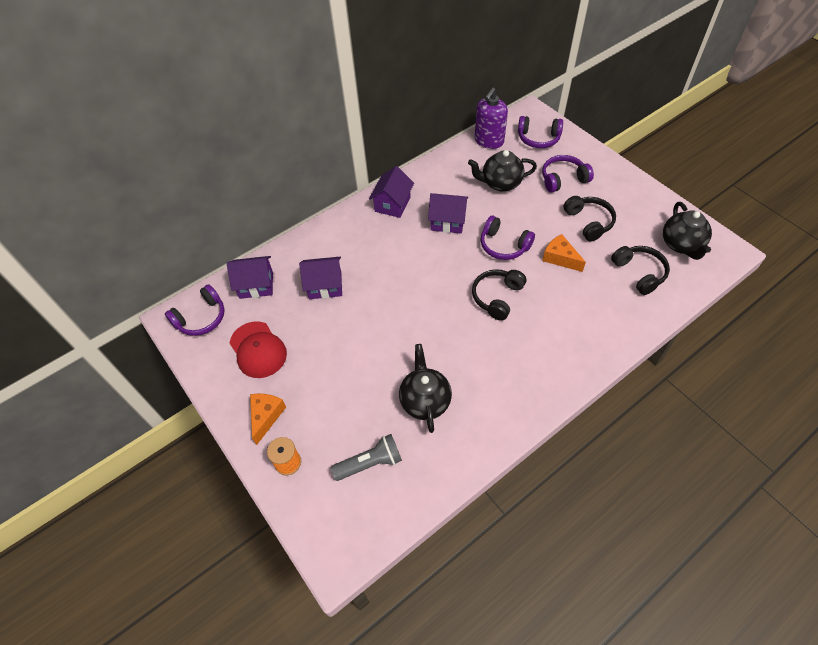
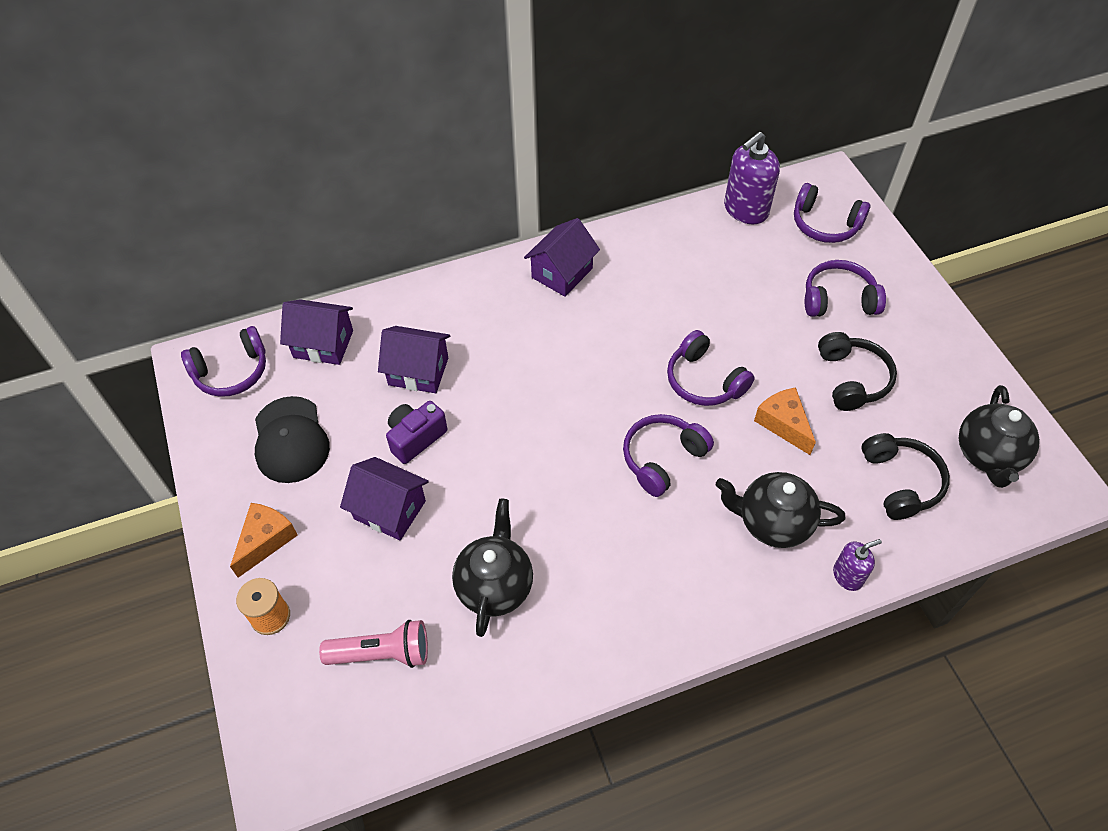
camera: 15 degrees right, 0 degrees up
(258, 350) = (290, 440): red cap -> black cap
(339, 326) = (415, 438): none -> purple camera
(370, 463) = (382, 653): grey flashlight -> pink flashlight
(447, 221) = (633, 321): purple house -> purple house (389, 510)
(497, 297) = (662, 458): black headphones -> purple headphones
(500, 183) = (737, 282): black teapot -> black teapot (772, 522)
(631, 334) = (847, 576): none -> purple soap dispenser

